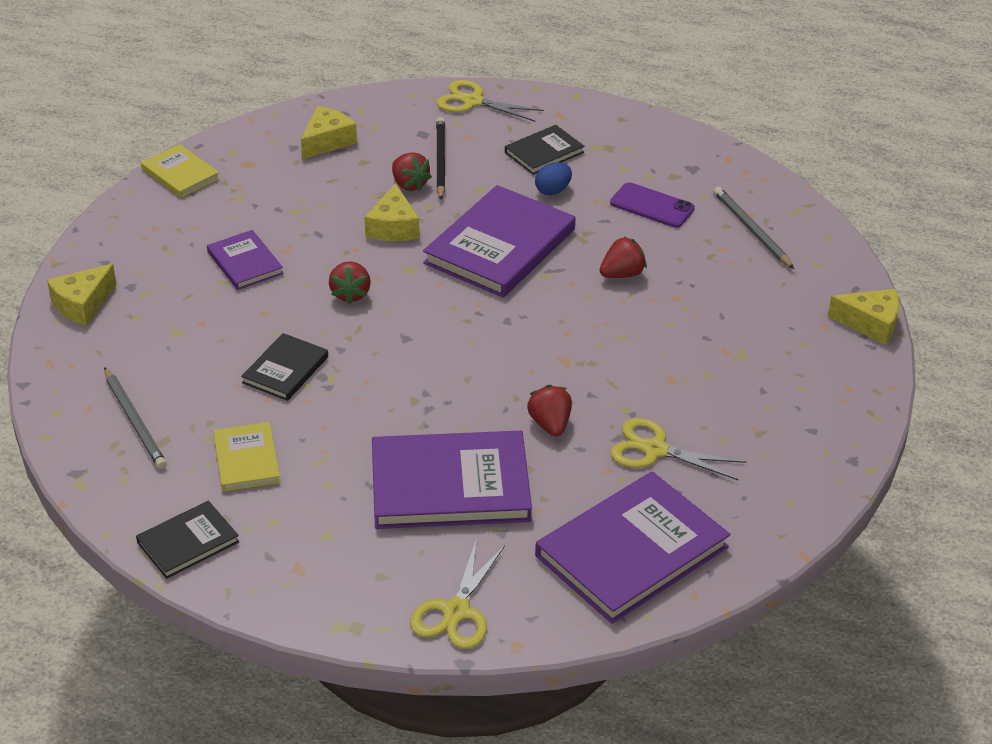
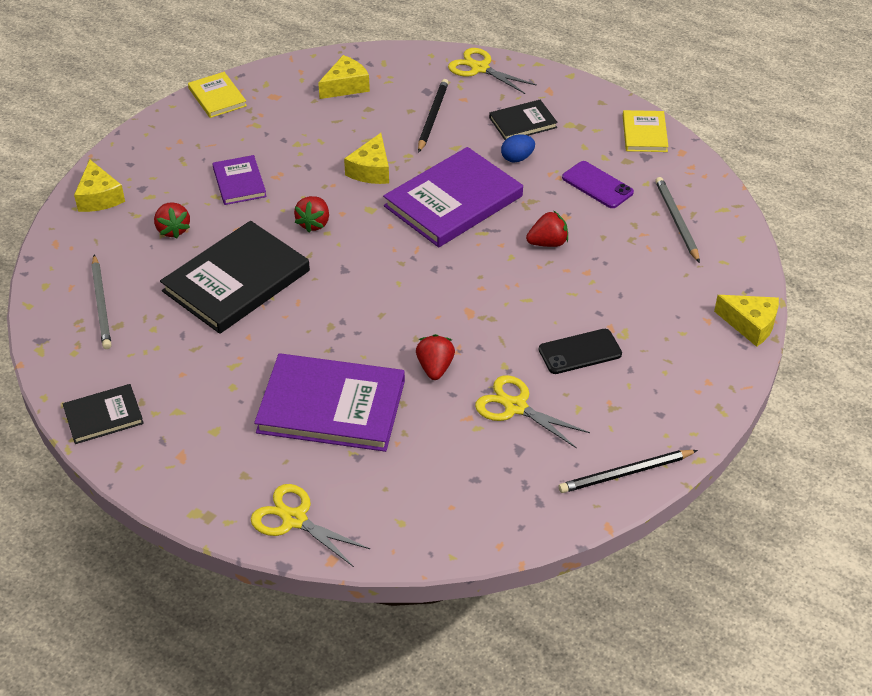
camera: 15 degrees right, 5 degrees up
(82, 304) = (99, 197): yellow cheese -> yellow cheese turned 75 degrees counterclockwise
(246, 459) = (176, 353): yellow book -> yellow book (644, 133)
(285, 370) = (236, 281): black book -> black book, size x1.91
(409, 184) = (399, 134): red strawberry -> red strawberry (173, 230)
(456, 612) = (294, 519): yellow scissors -> yellow scissors turned 90 degrees clockwise
(631, 551) = (460, 495): purple book -> none
(702, 381) = (580, 352): none -> black phone
(800, 497) = (626, 473): none -> black pencil

